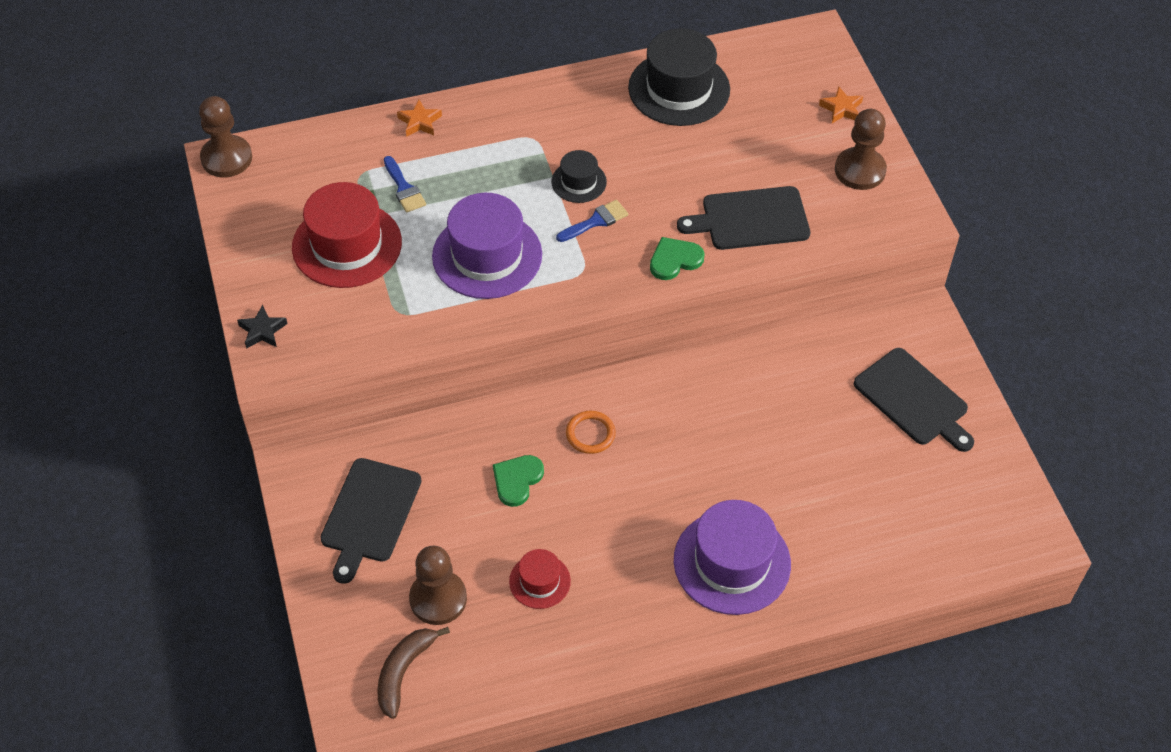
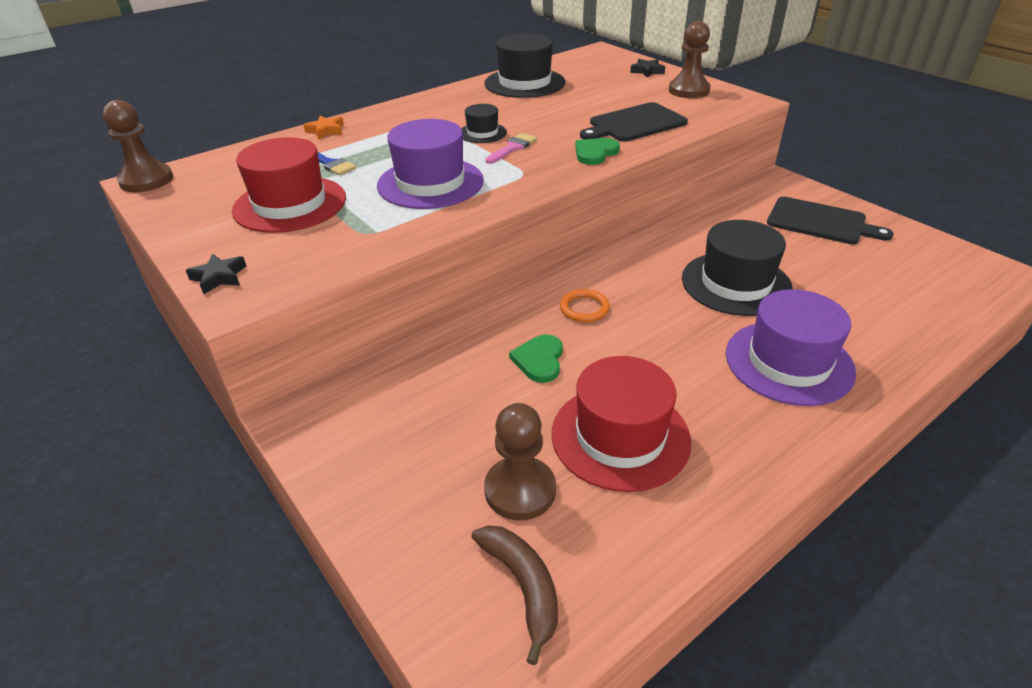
camera: 20 degrees left, 15 degrees down
(369, 514) = (398, 434): black cutting board -> none
(404, 672) = (523, 587): brown banana -> brown banana turned 150 degrees clockwise
(539, 581) = (620, 436): red hat -> red hat, size x1.92
(596, 221) = (512, 148): blue brush -> pink brush
(755, 454) = (736, 283): none -> black hat
(841, 109) = (647, 71): orange star -> black star

